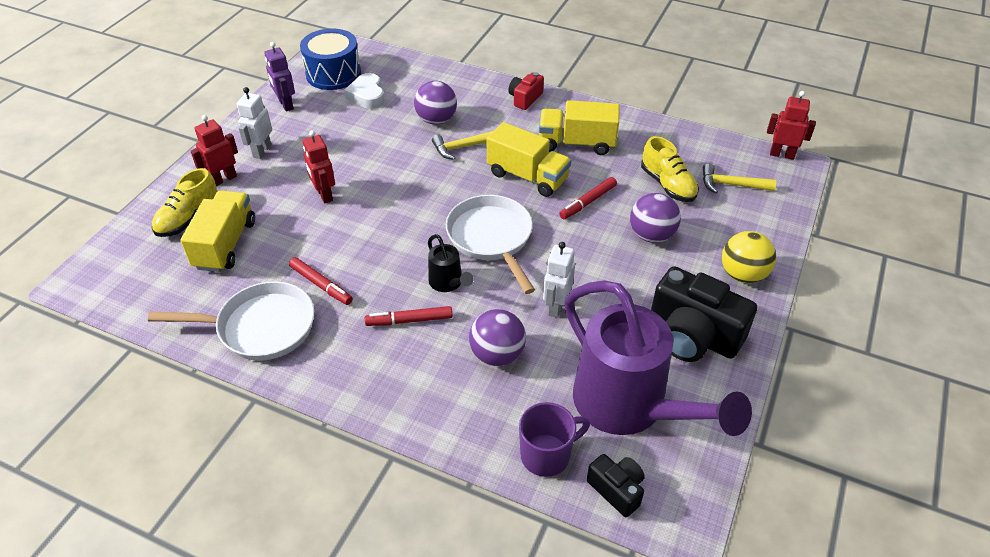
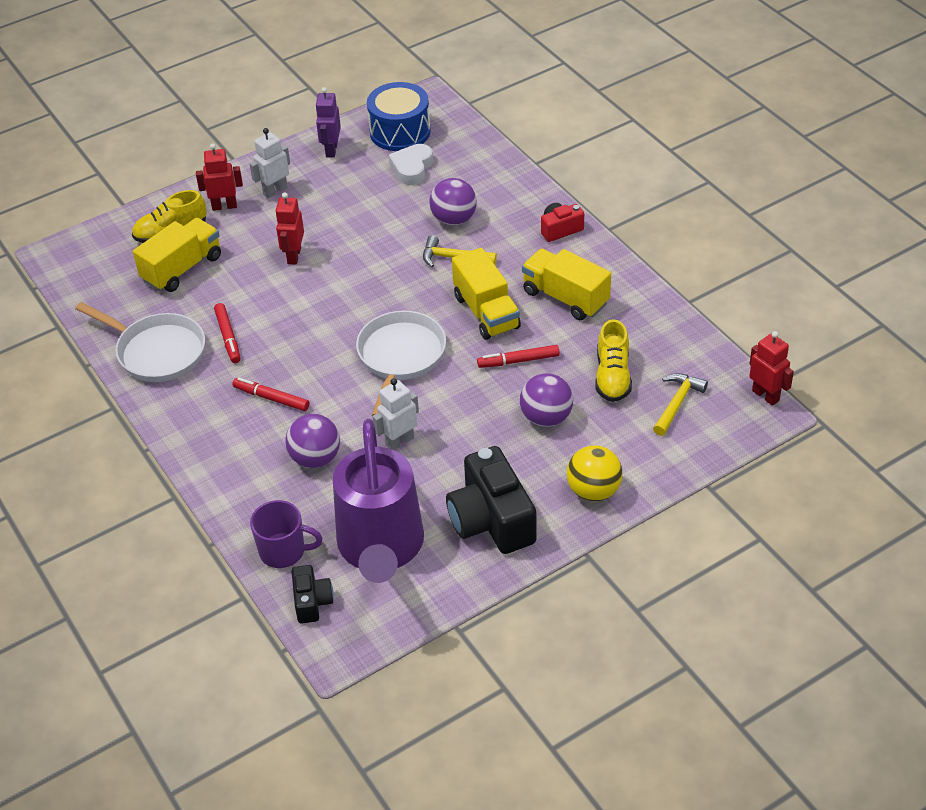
camera: 35 degrees right, 0 degrees up
(448, 283) = (328, 381): black watering can -> none
(731, 185) = (677, 403): yellow hammer -> yellow hammer turned 75 degrees clockwise

